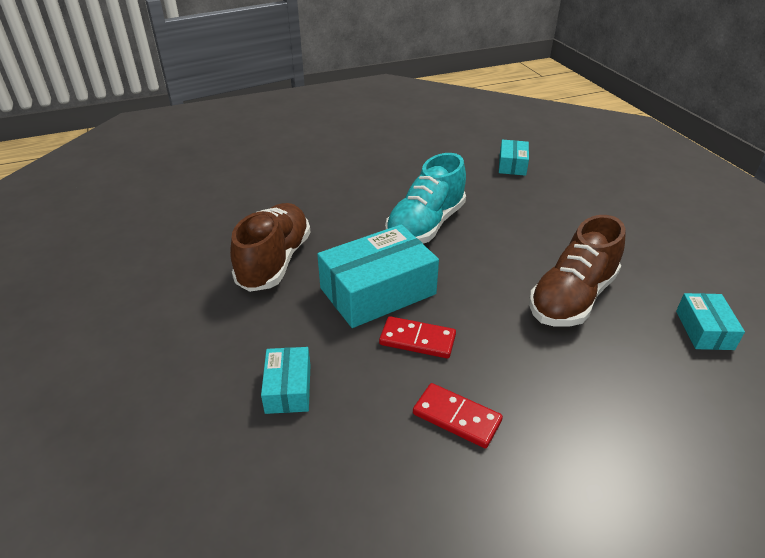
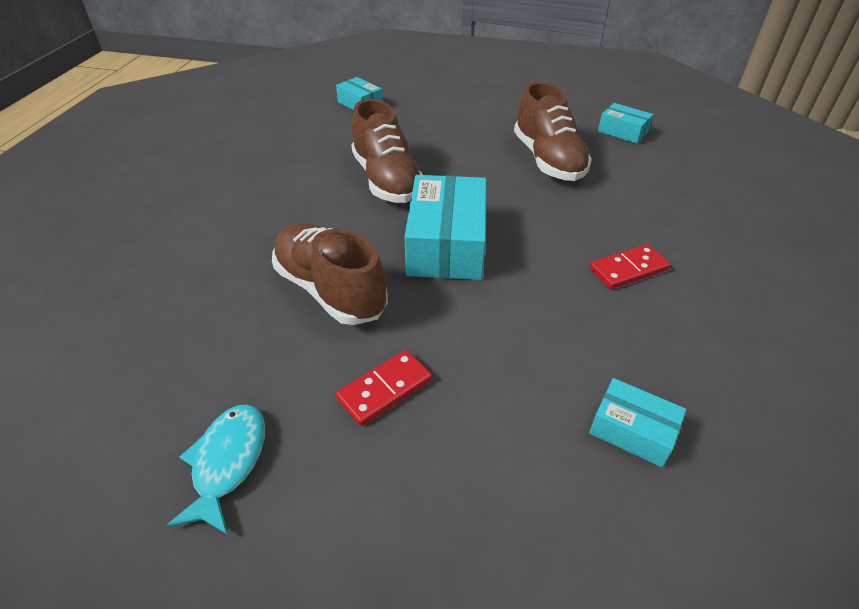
camera: 55 degrees left, 5 degrees up
(102, 296) = (227, 463): none -> turquoise fish
(288, 388) = (526, 351): turquoise box -> turquoise box (632, 431)
(417, 340) = (528, 250): red domino -> red domino (385, 389)
(425, 225) = (387, 180): turquoise shoe -> brown shoe

